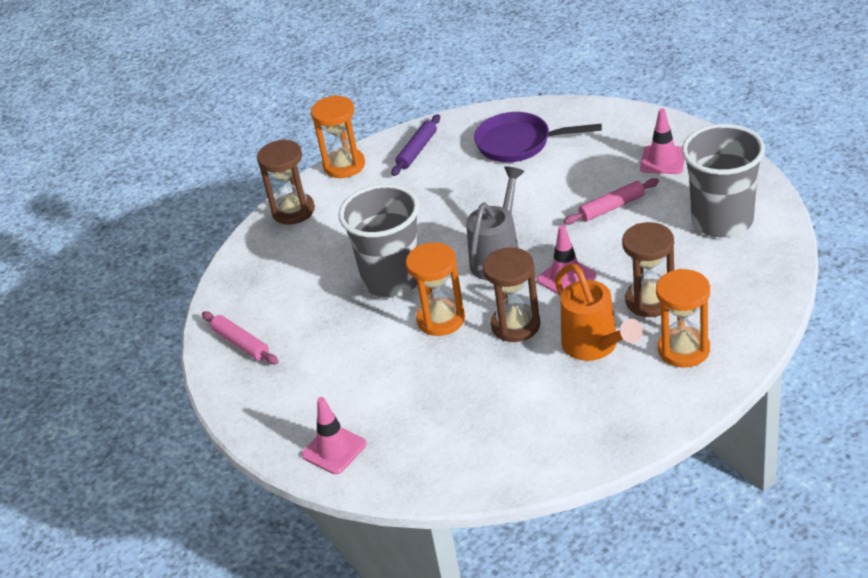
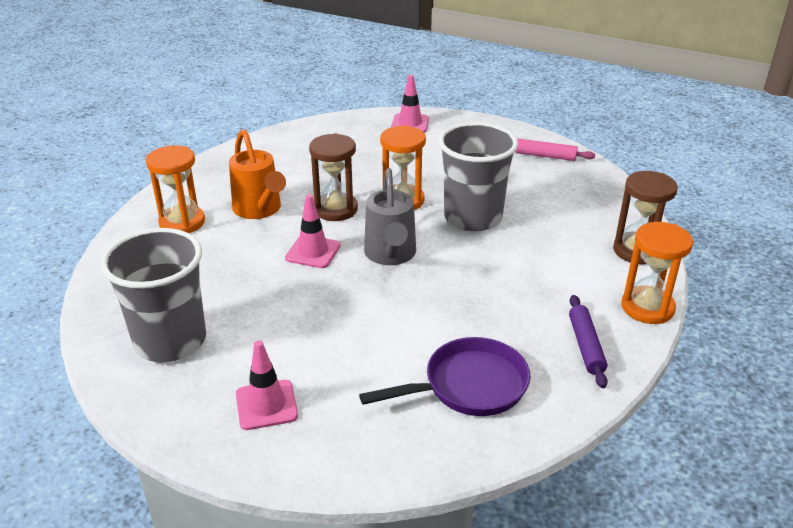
camera: 145 degrees right, 5 degrees down
(594, 346) = (259, 210): orange watering can -> orange watering can turned 150 degrees counterclockwise
(612, 207) = (303, 329): pink rolling pin -> none
(650, 301) = (224, 250): brown hourglass -> none

